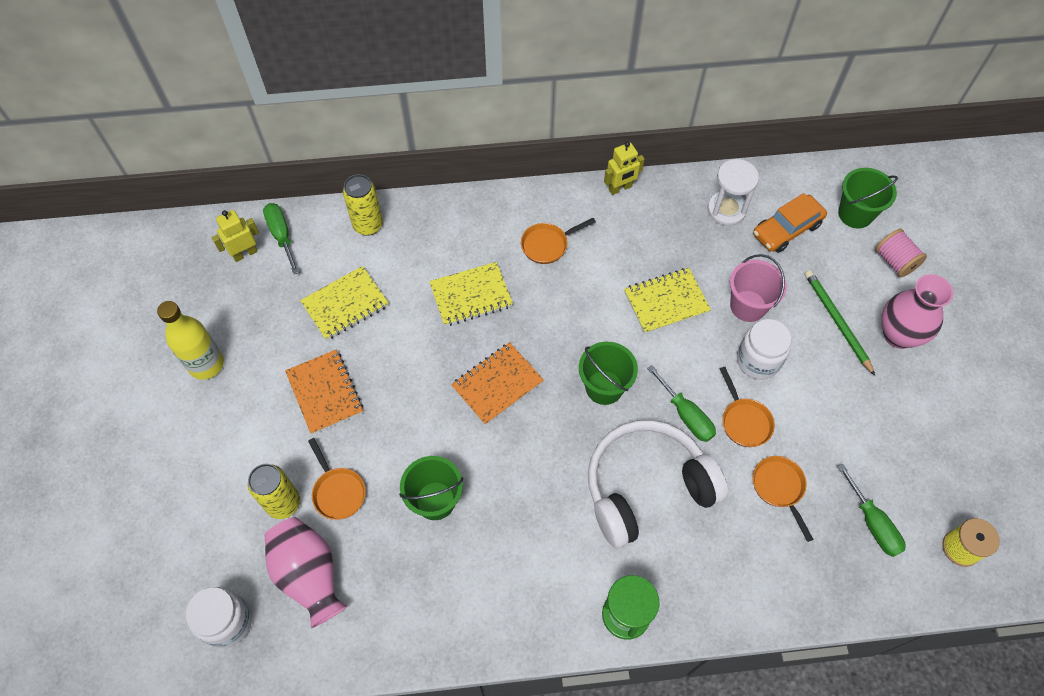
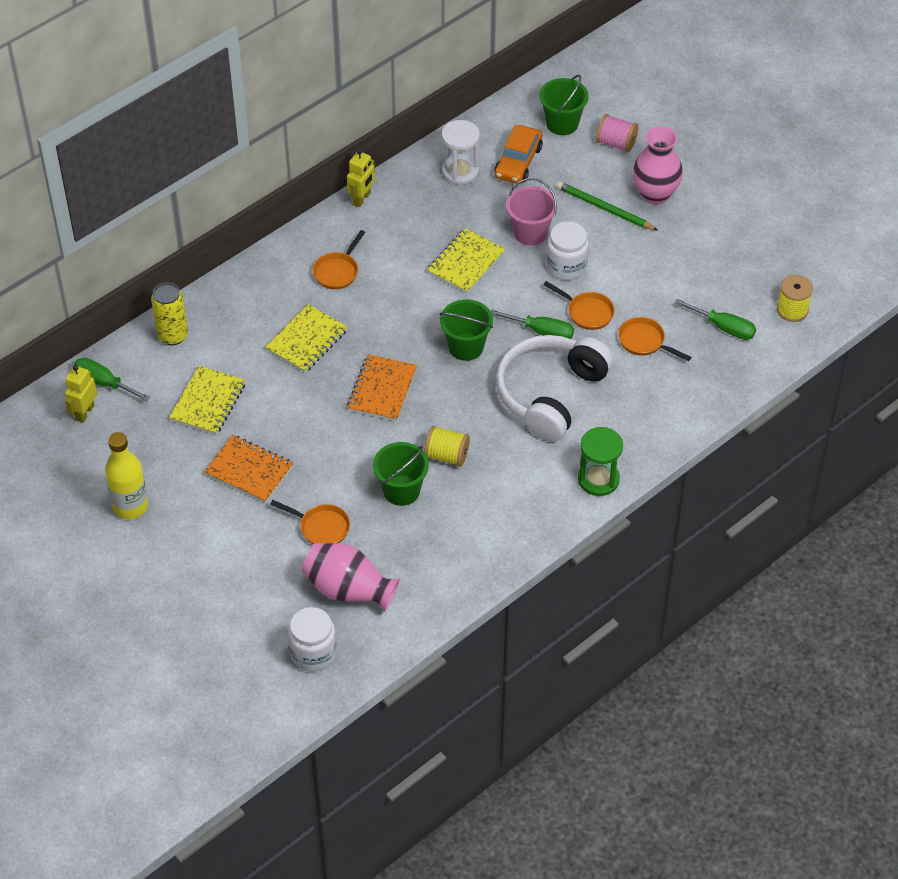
camera: 35 degrees left, 10 degrees down
(283, 503) = (285, 559): yellow can -> none
(502, 490) = (446, 455): none -> yellow spool

